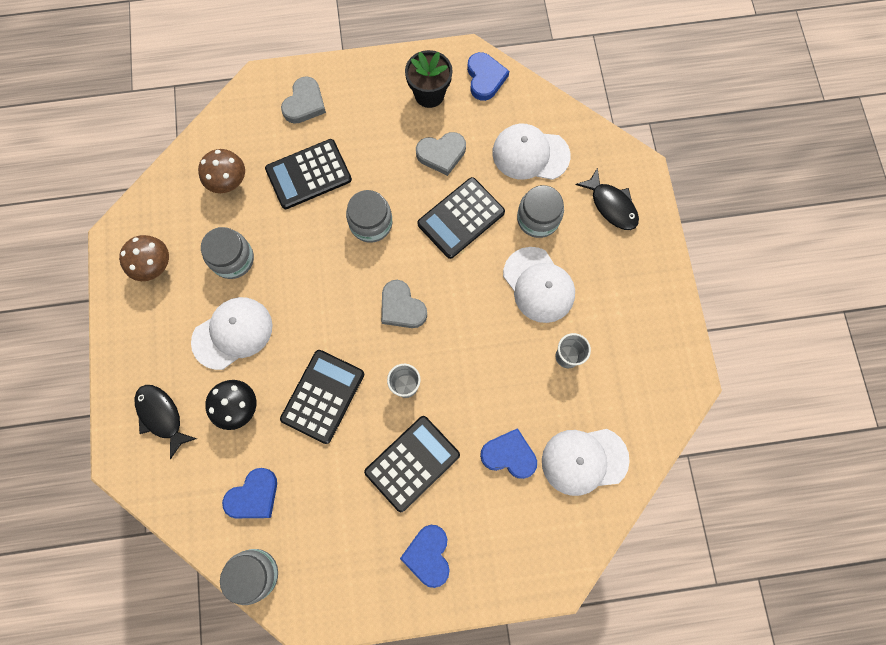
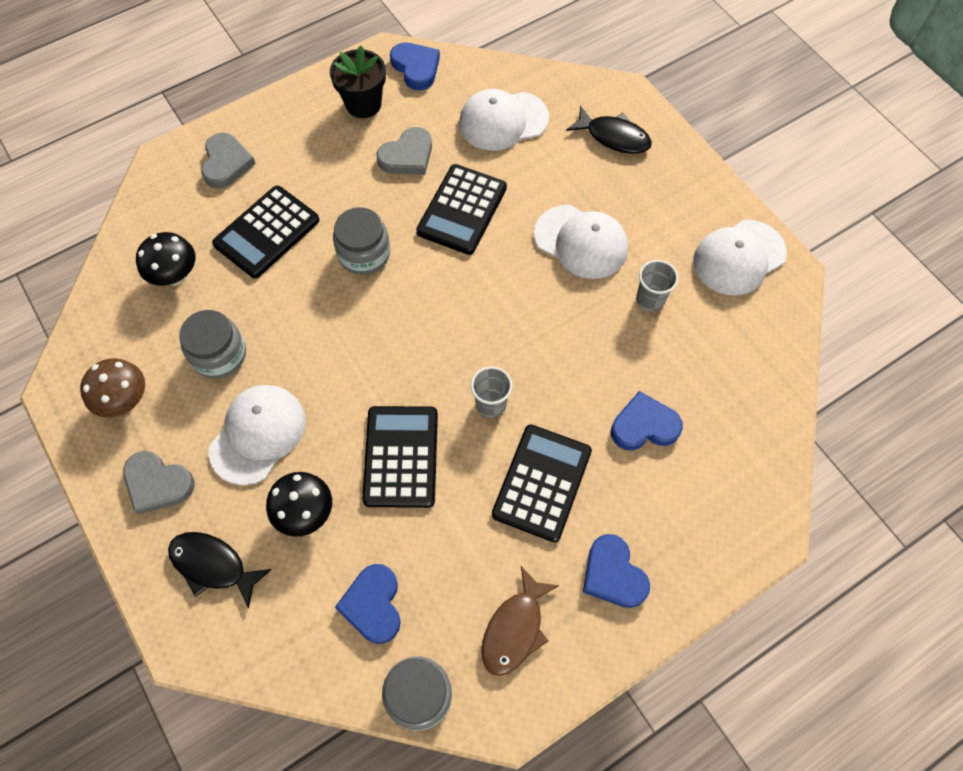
camera: 25 degrees left, 10 degrees down
(229, 182) = (176, 276): brown mushroom -> black mushroom
(254, 496) = (373, 605): blue heart -> blue heart turned 150 degrees clockwise
(340, 560) = (515, 629): none -> brown fish
(401, 307) = (443, 325): grey heart -> grey heart (158, 484)
(538, 219) = (545, 178): grey jar -> none
(584, 460) = (727, 395): white cap -> white cap (739, 257)

